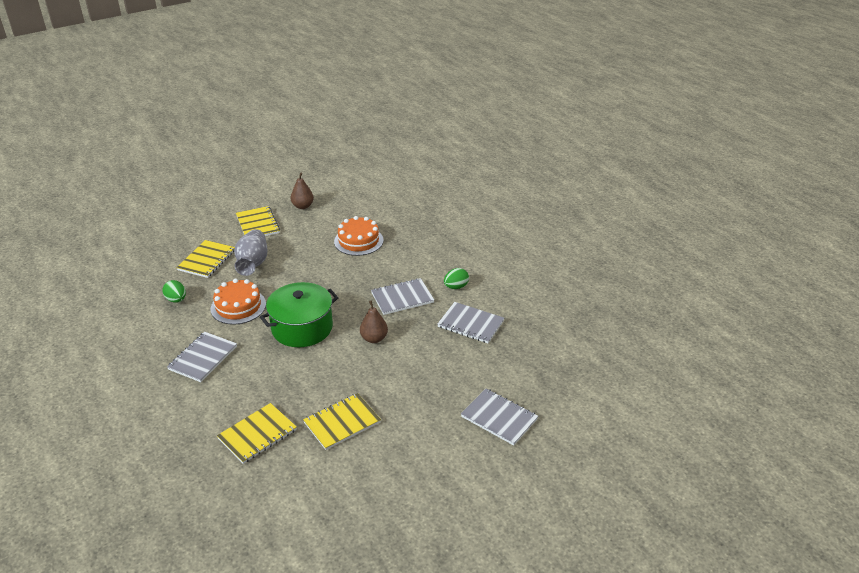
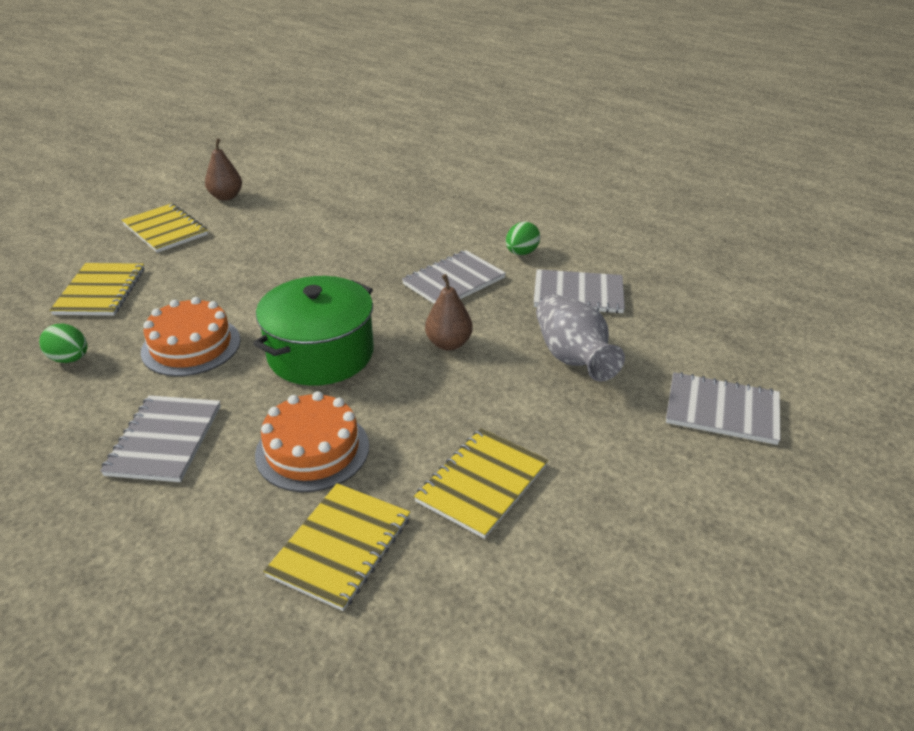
camera: 20 degrees left, 0 degrees up
(253, 263) = (185, 281): grey vase -> grey vase (573, 357)
(358, 241) = (339, 224): orange cake -> orange cake (312, 450)

